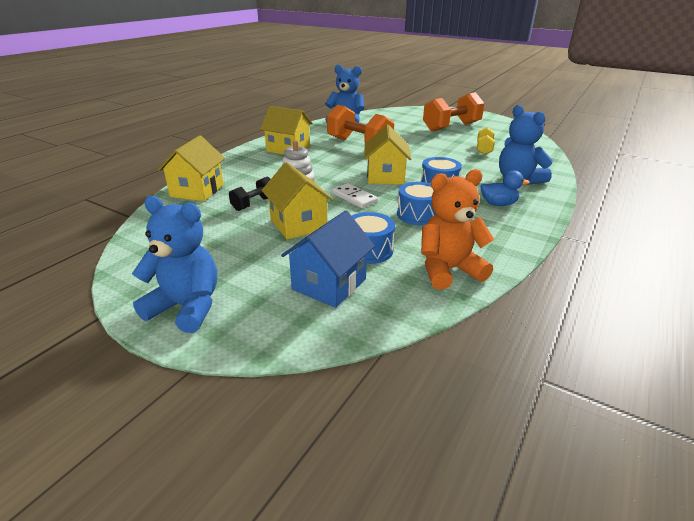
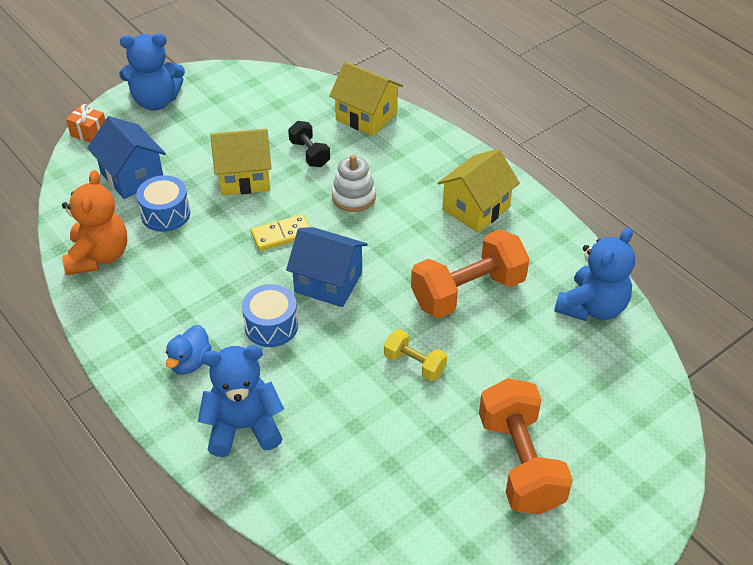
camera: 110 degrees right, 15 degrees up
(186, 307) = (156, 101): blue teddy bear -> blue teddy bear turned 45 degrees clockwise
(265, 344) = (89, 133): none -> orange gift
(354, 198) = (281, 234): white domino -> yellow domino
(385, 176) = (328, 282): yellow house -> blue house
(418, 215) = (209, 275): blue drum -> none
(484, 149) = (381, 452): yellow dumbbell -> yellow dumbbell (414, 364)

